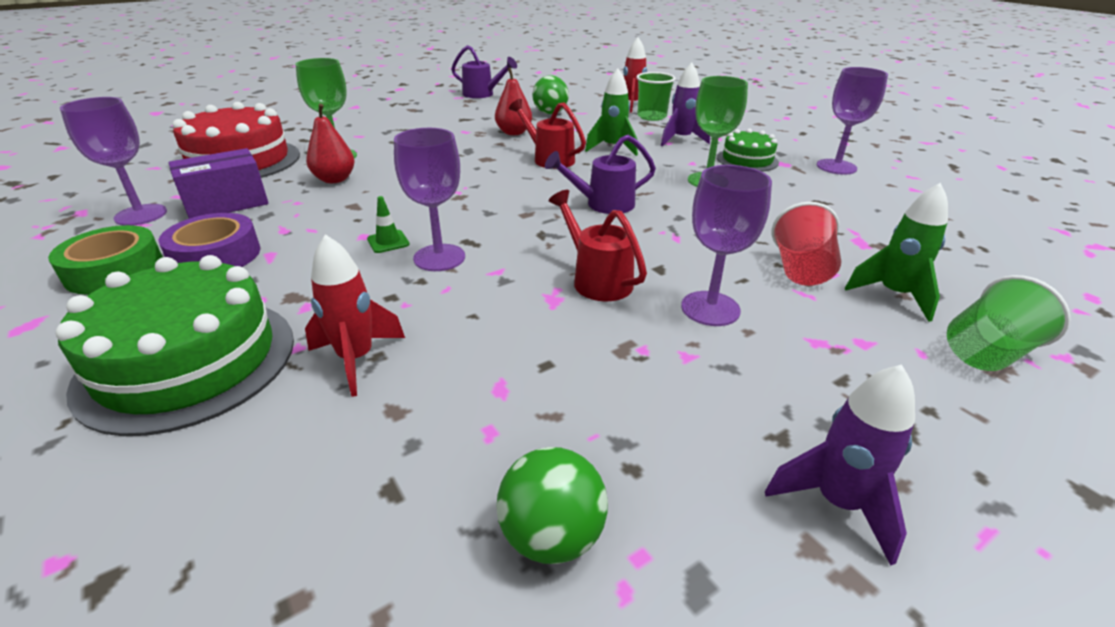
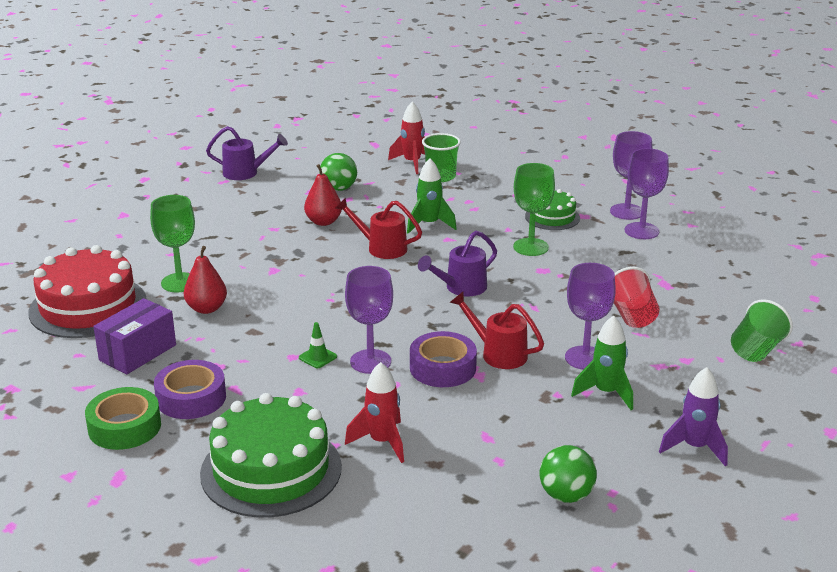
camera: 20 degrees left, 5 degrees down
(141, 215) = (73, 379): purple goblet -> purple goblet (641, 231)
(515, 282) = (442, 368): none -> purple tape
(681, 140) = (484, 203): purple rocket -> none
(893, 295) = (696, 322): green rocket -> green rocket (606, 393)

